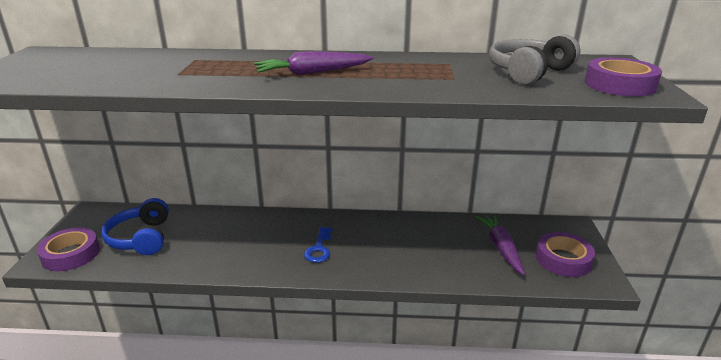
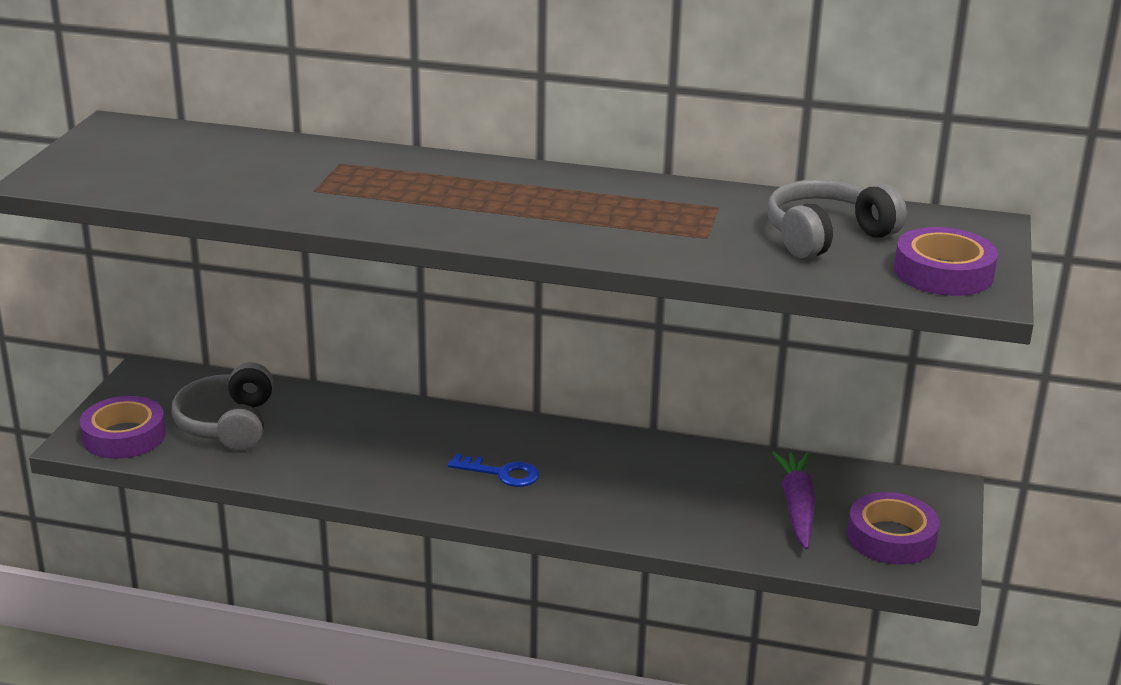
camera: 10 degrees right, 0 degrees up
(141, 238) = (228, 424): blue headphones -> grey headphones
(313, 73) = (505, 206): purple carrot -> none
(319, 248) = (501, 473): blue key -> blue key turned 90 degrees counterclockwise

